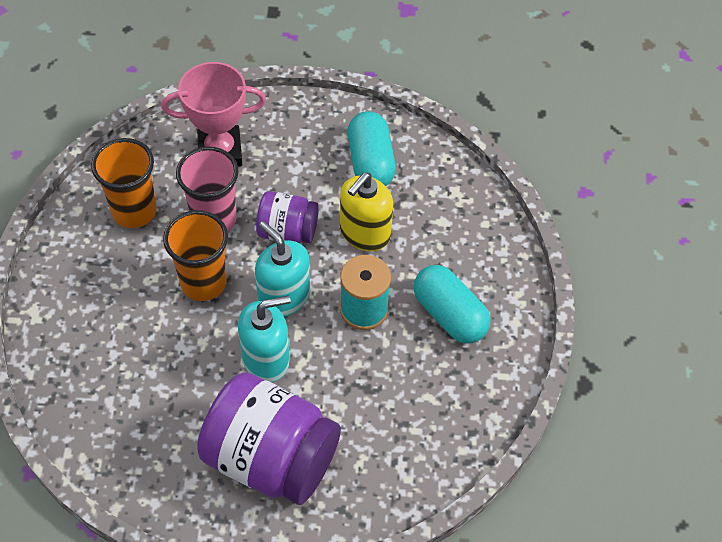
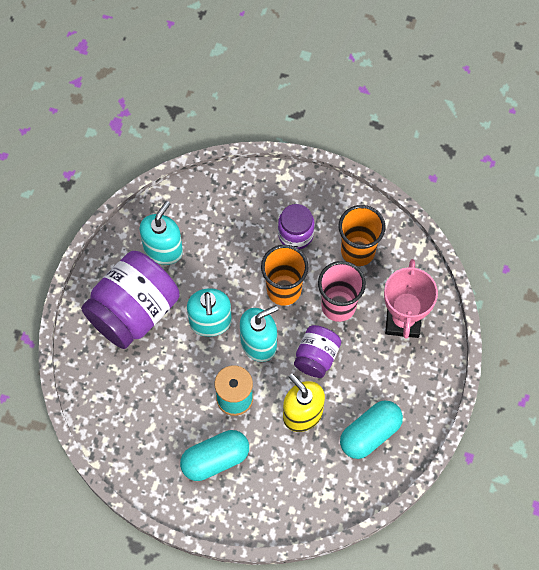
camera: 105 degrees right, 10 degrees up
(120, 283) = (295, 234): none -> purple jar
(168, 442) = (163, 249): none -> turquoise soap dispenser
(370, 162) = (370, 434): turquoise capsule -> turquoise capsule turned 45 degrees counterclockwise

